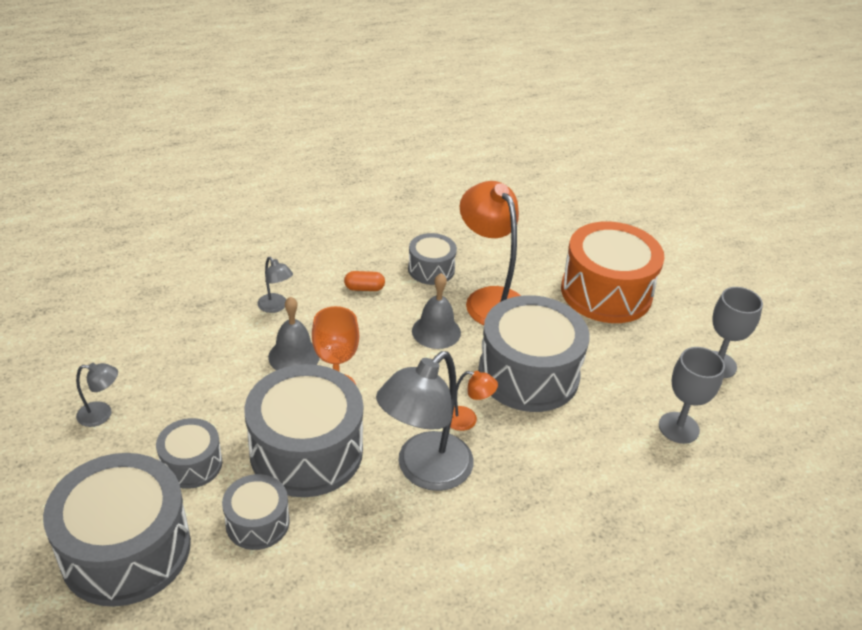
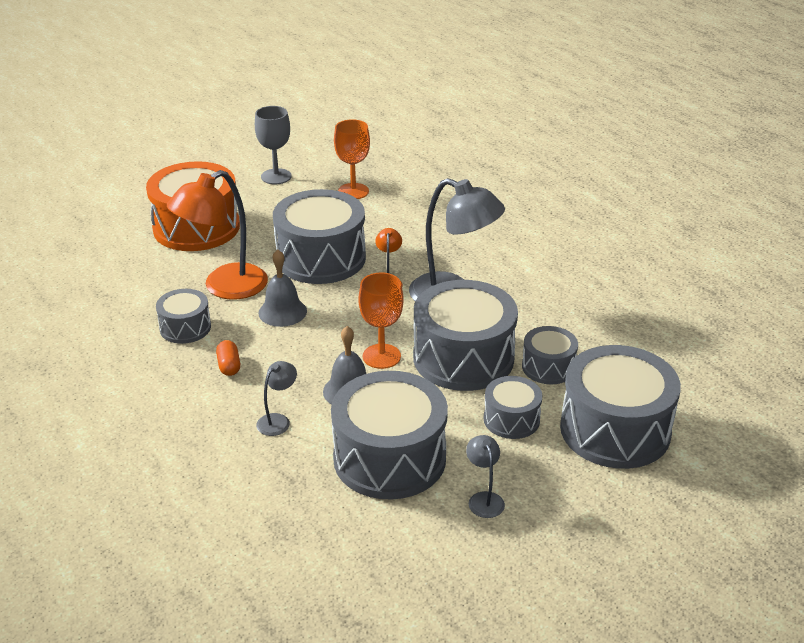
camera: 100 degrees left, 5 degrees down
(190, 365) = (389, 458): none -> grey drum
(678, 428) = (353, 191): grey goblet -> orange goblet

